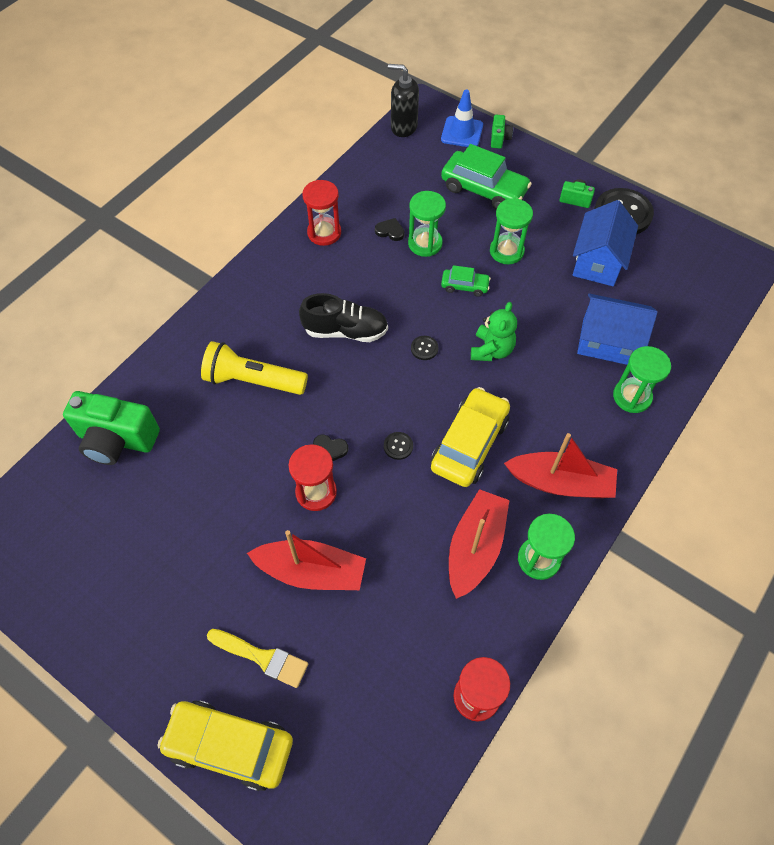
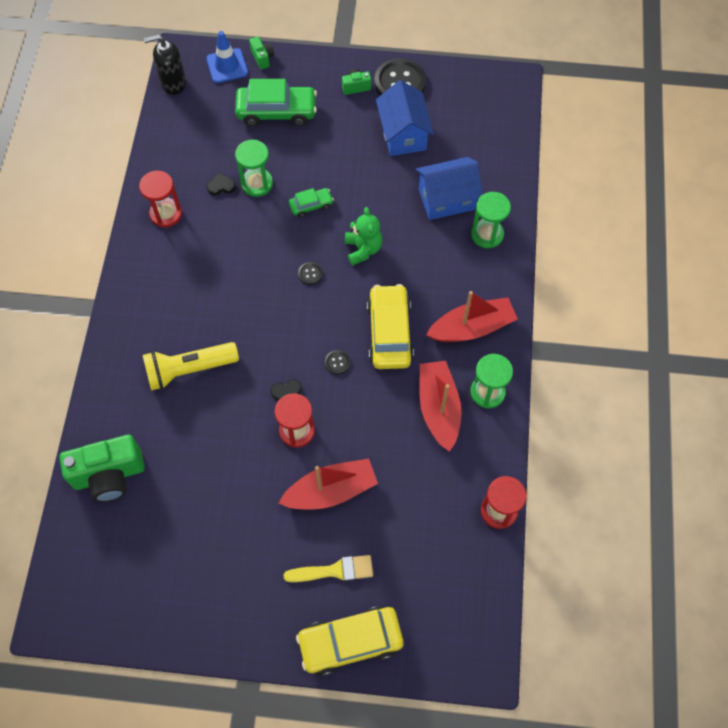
camera: 30 degrees left, 5 degrees up
(345, 331) = (238, 290): black shoe -> none
(506, 251) = (327, 159): green hourglass -> none

